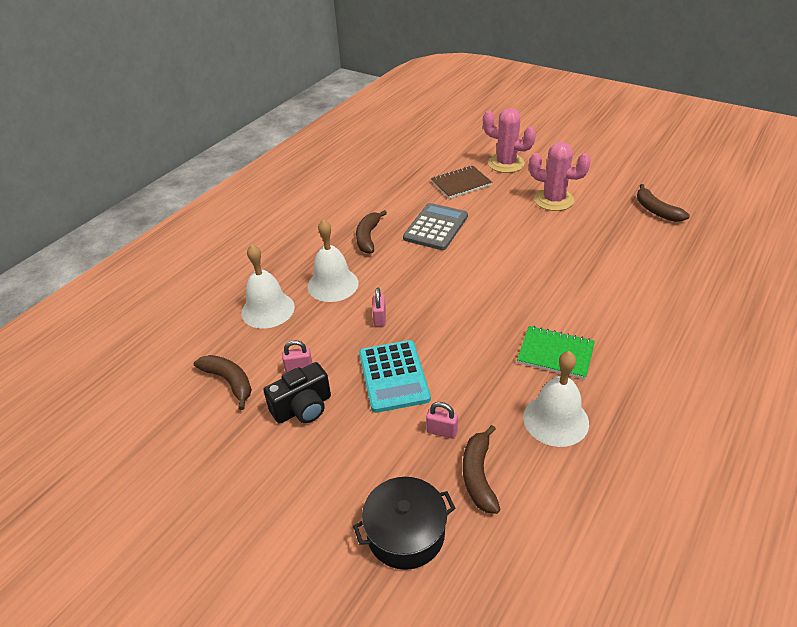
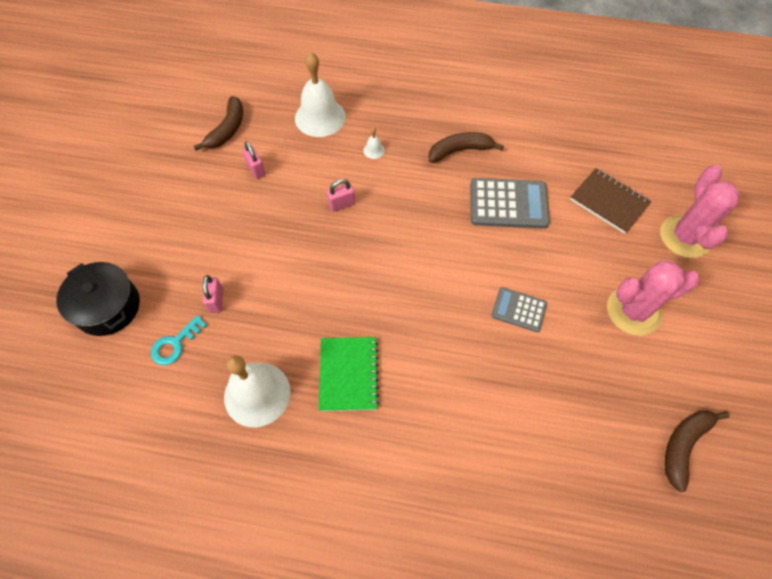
camera: 65 degrees right, 20 degrees up
(303, 408) = (214, 190): black camera -> none
(333, 284) = (374, 150): white bell -> white bell, size x0.41
(393, 376) = (270, 241): turquoise calculator -> none
(478, 475) = (175, 344): brown banana -> turquoise key
(532, 248) = (519, 310): none -> grey calculator
(553, 200) = (633, 311): pink cactus -> pink cactus turned 75 degrees clockwise

